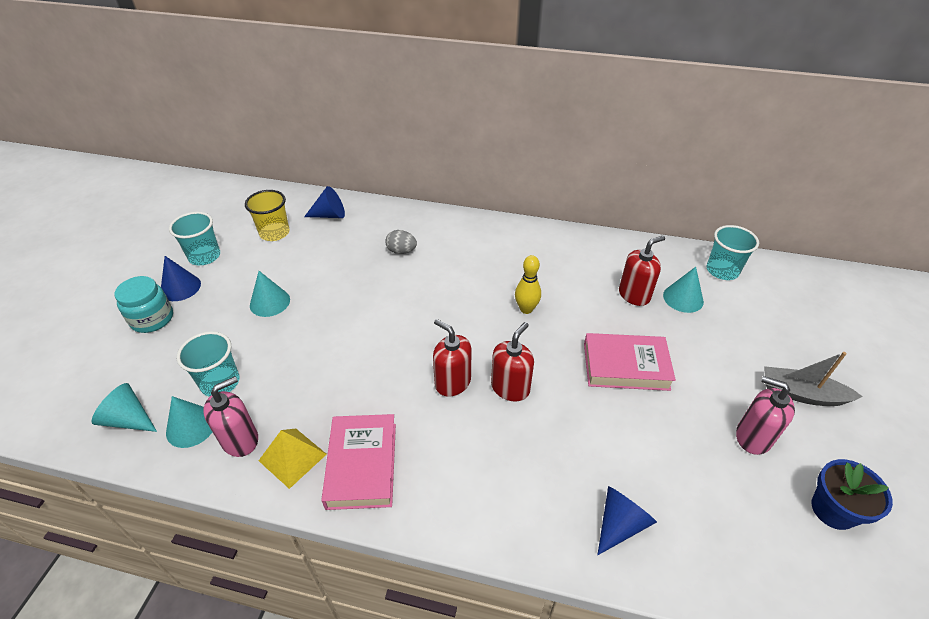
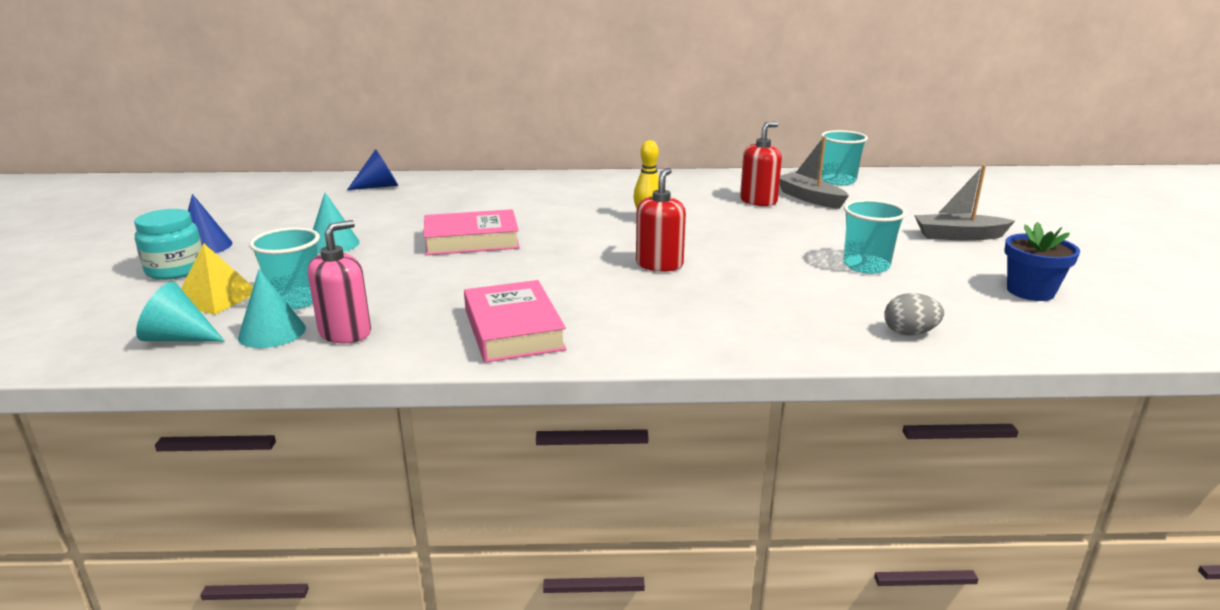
camera: 15 degrees left, 20 degrees down
(204, 256) = (227, 224): turquoise cup -> turquoise cup (866, 266)
(274, 233) = (314, 202): yellow cup -> none
(292, 457) = (421, 335): yellow pyramid -> yellow pyramid (216, 298)
(401, 251) = (482, 200): grey egg -> grey egg (909, 333)
(452, 382) = (591, 268): red soap dispenser -> none
(620, 523) = (829, 326): blue cone -> none
(625, 366) = (776, 240): pink book -> pink book (471, 240)
(683, 298) = (809, 198): turquoise cone -> grey boat
(753, 437) = (928, 263): pink soap dispenser -> none

